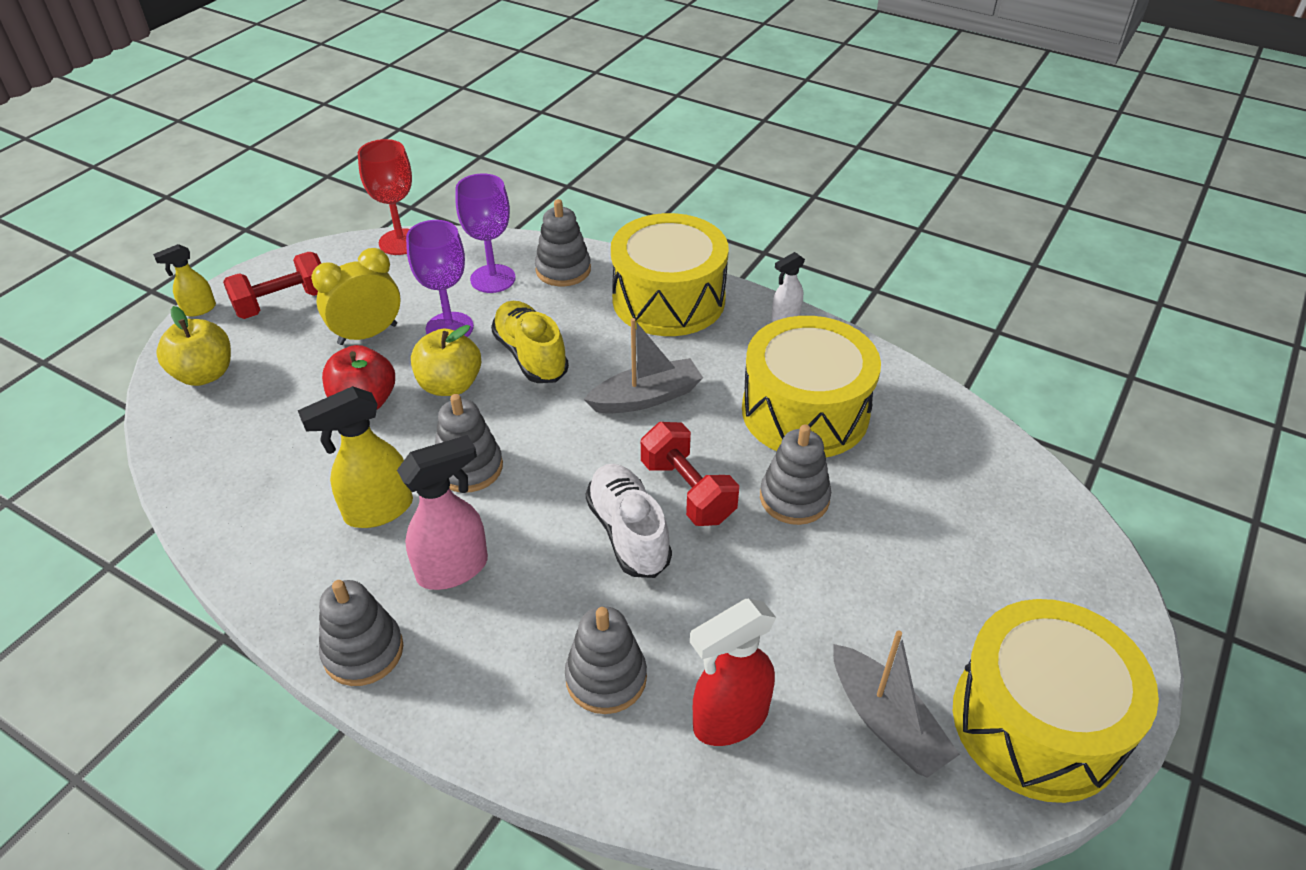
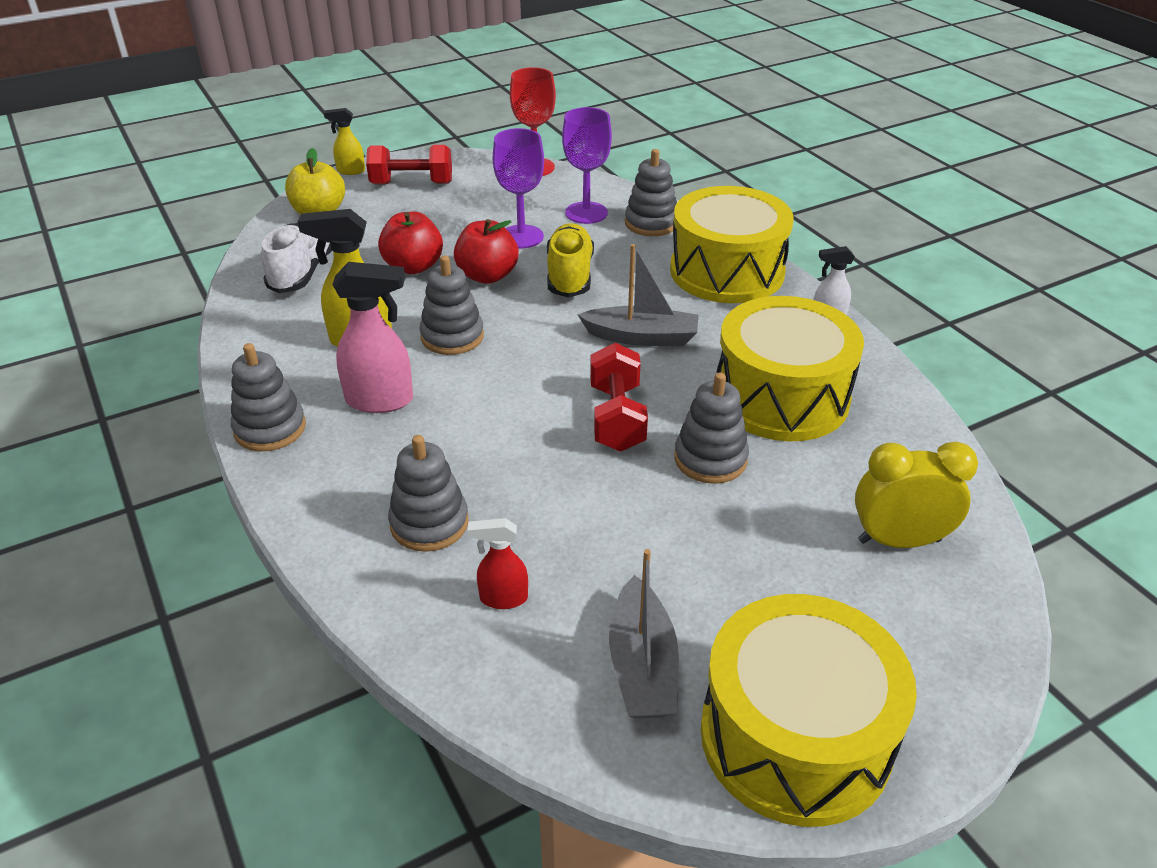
camera: 30 degrees right, 5 degrees down
(367, 334) = (455, 222): yellow clock -> yellow clock (899, 541)
(450, 385) = (487, 276): yellow apple -> red apple
(628, 532) = (539, 429): white shoe -> white shoe (302, 272)
(729, 720) = (502, 598): red spray bottle -> red spray bottle, size x0.57

